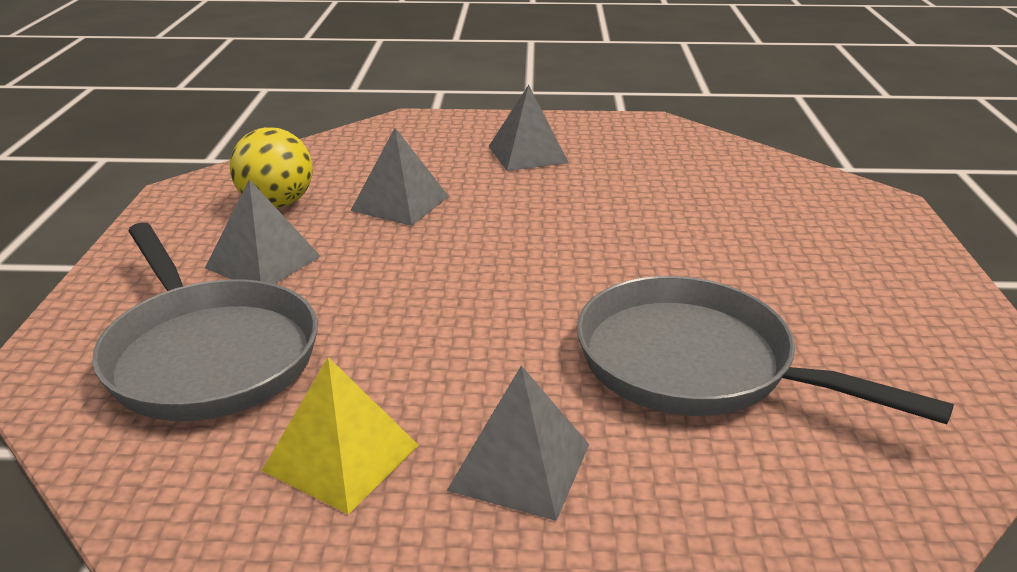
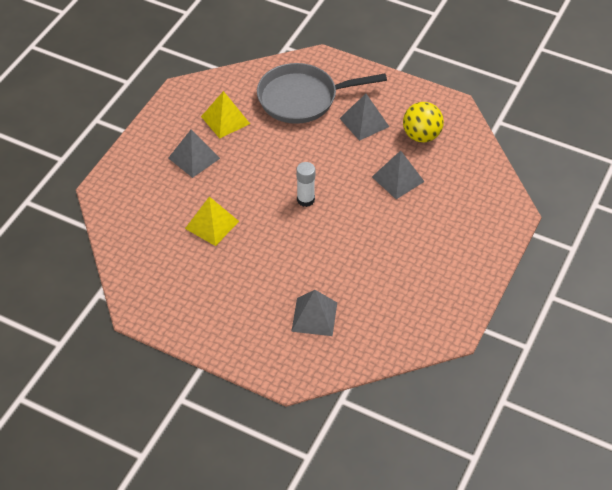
camera: 115 degrees right, 20 degrees up
(522, 273) = (305, 200): none -> white glue stick
(527, 154) = (433, 249): grey pyramid -> grey pyramid (314, 316)
(696, 364) = (212, 225): grey pan -> yellow pyramid

